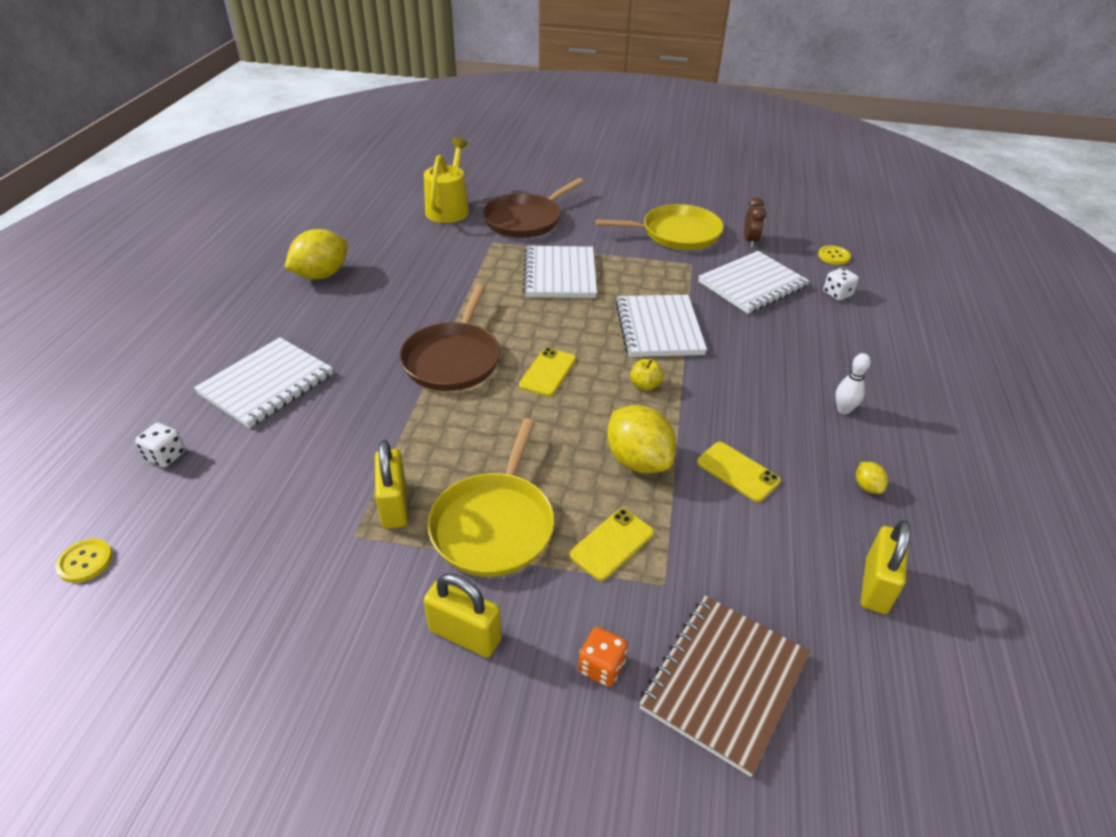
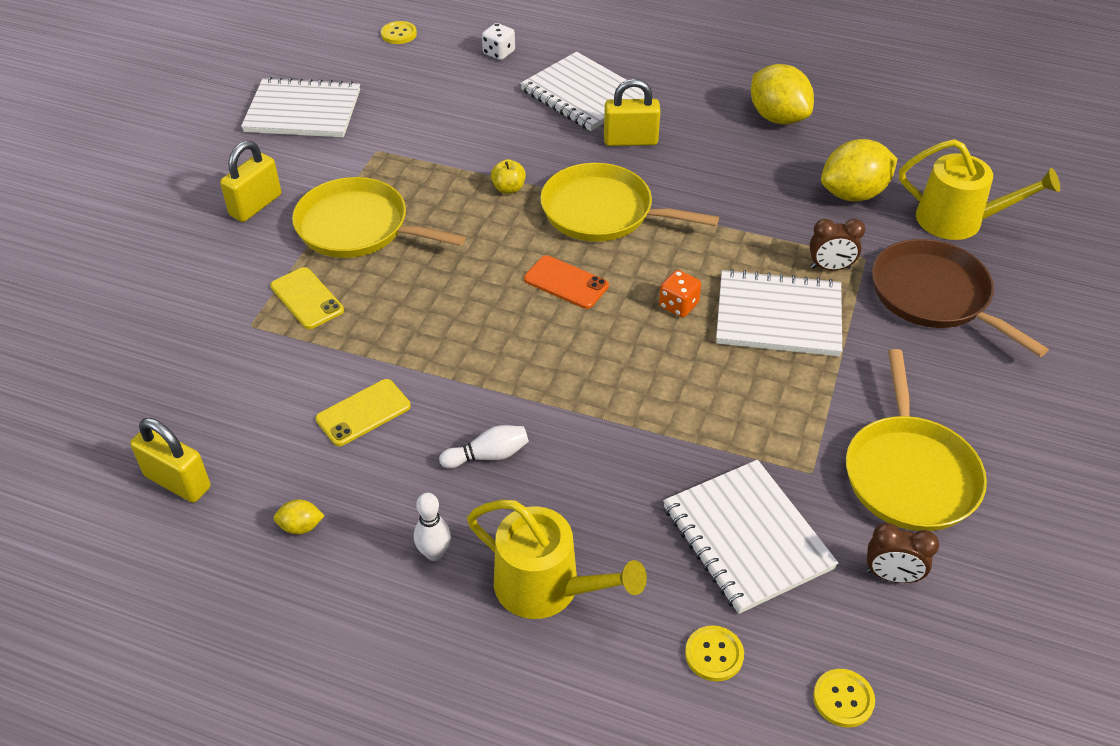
camera: 100 degrees right, 5 degrees up
(394, 505) = (401, 171): yellow padlock -> yellow padlock (630, 140)
(453, 359) = (603, 212): brown pan -> yellow pan
(505, 255) = (830, 268): none -> brown clock
(548, 372) = (566, 282): yellow phone -> orange phone
(601, 667) = (192, 274): orange dice -> orange dice (678, 305)
(638, 461) = (405, 334): yellow lemon -> yellow lemon (853, 194)
(645, 385) = (525, 362): yellow apple -> yellow apple (508, 188)
(659, 328) = (641, 397): white notebook -> white notebook (303, 111)
(724, 682) = (143, 343): brown notebook -> none
(745, 394) = (488, 455): none -> white bowling pin
(836, 357) = (546, 587): none -> yellow watering can
(837, 294) = (714, 654): white dice -> yellow button

